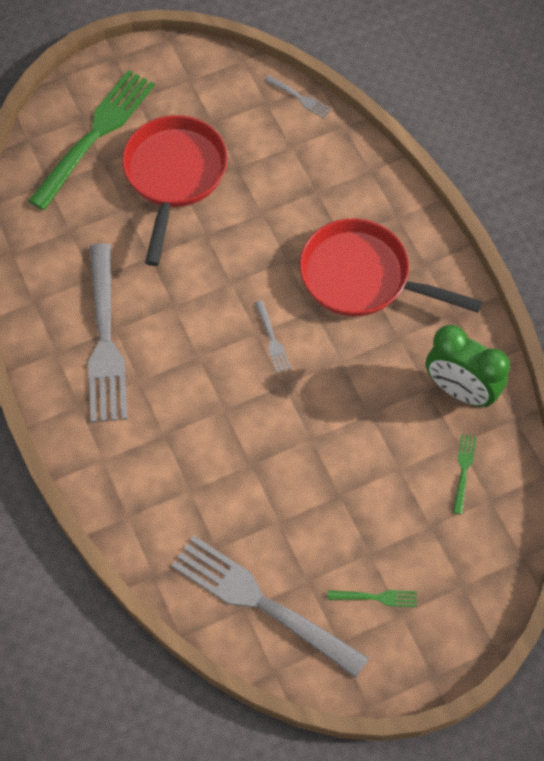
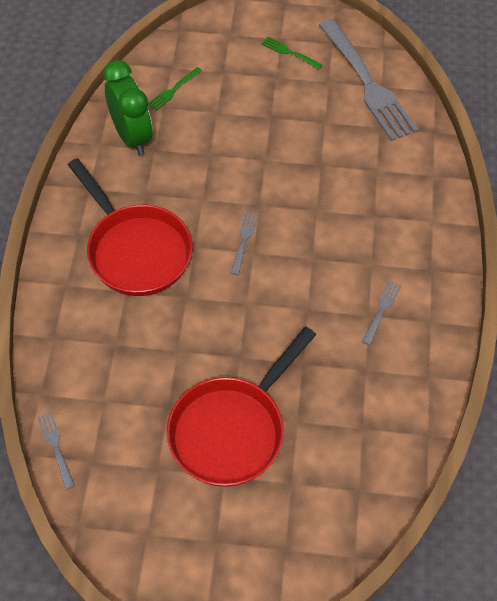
camera: 150 degrees left, 5 degrees down
(95, 135) = (282, 520): green fork -> none
(105, 339) = (381, 310): grey fork -> grey fork, size x0.41

